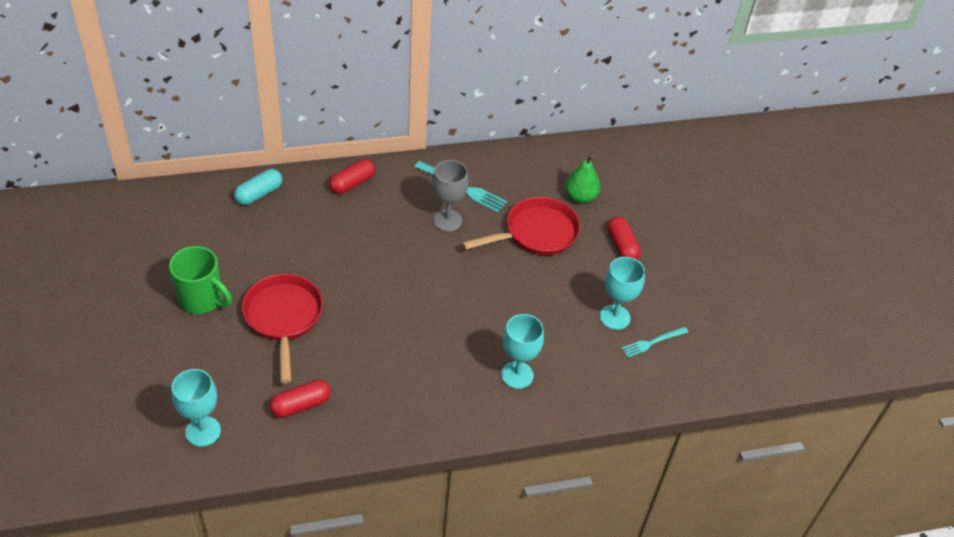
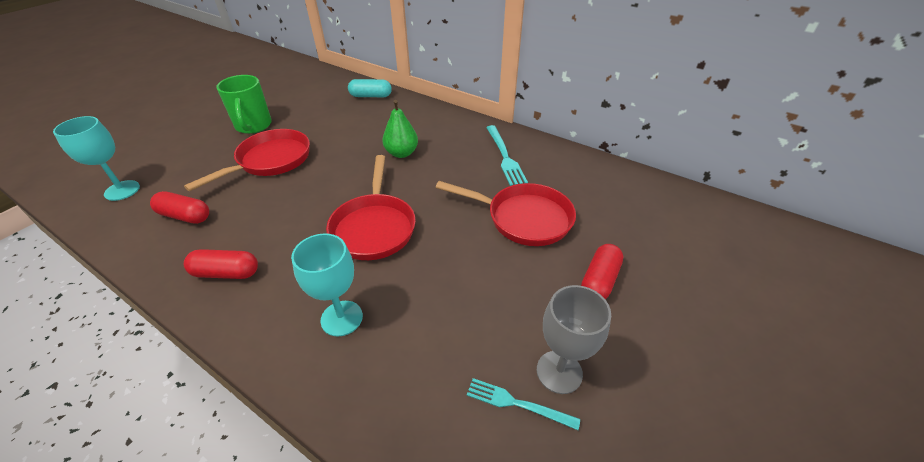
camera: 50 degrees right, 5 degrees down
(352, 183) = (431, 117): red capsule -> red capsule (226, 273)
(447, 220) = (462, 169): grey goblet -> grey goblet (559, 372)
(452, 309) = (374, 227): none -> red pan
(580, 197) = (603, 216): green pear -> green pear (401, 153)
(614, 317) = (507, 341): turquoise goblet -> none

